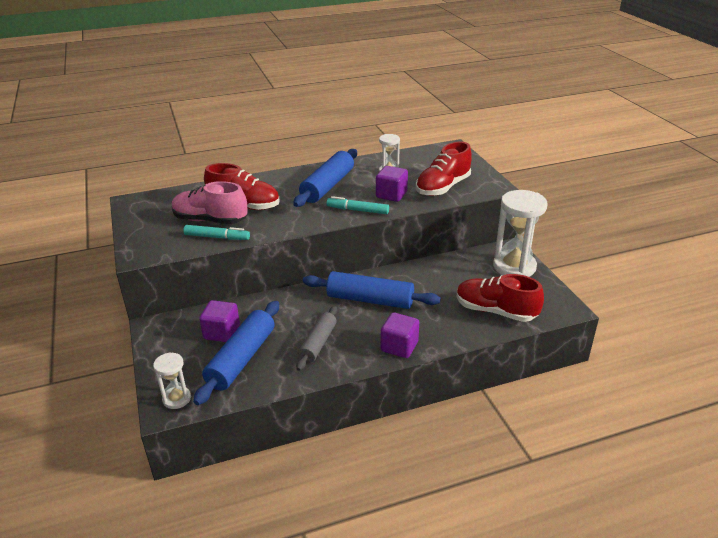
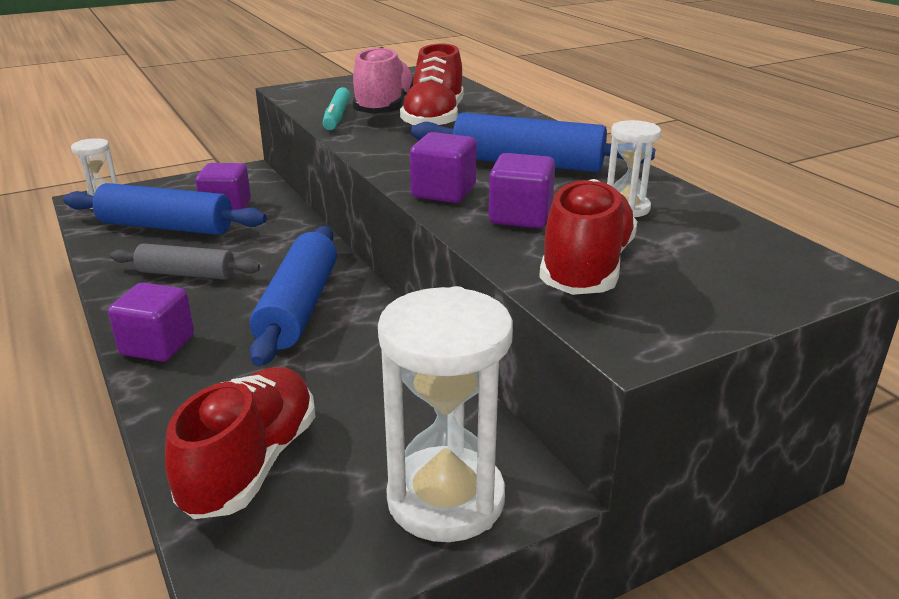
camera: 80 degrees right, 5 degrees down
(357, 210) = (443, 192): turquoise marker -> purple cube
(443, 187) = (586, 268): red shoe -> red shoe turned 75 degrees clockwise

